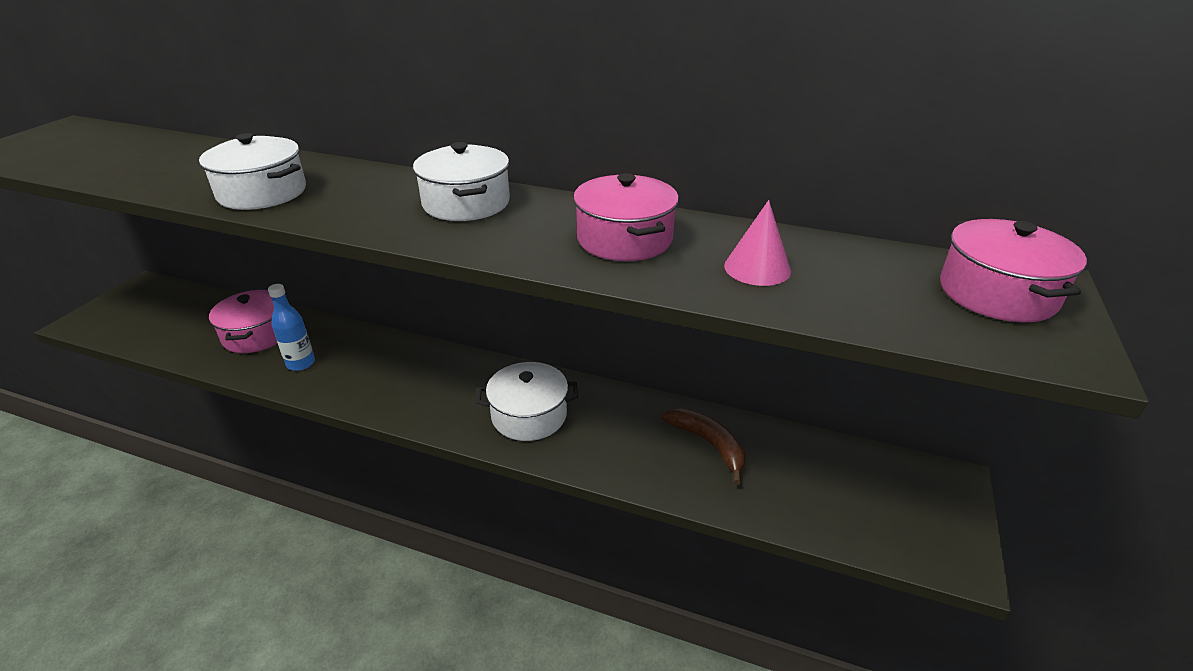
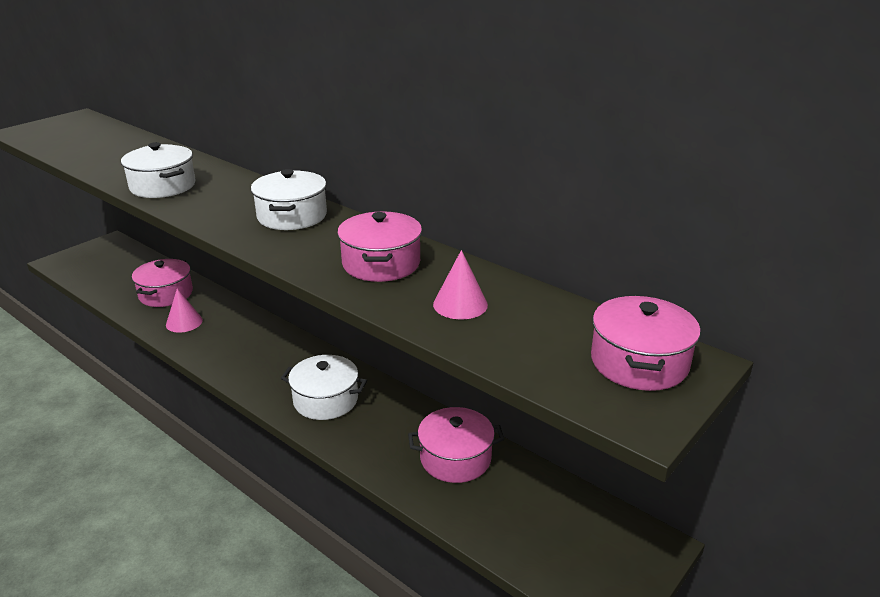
camera: 20 degrees right, 5 degrees down
(301, 363) = (184, 322): blue bottle -> pink cone
(708, 444) = (455, 458): brown banana -> pink pot

